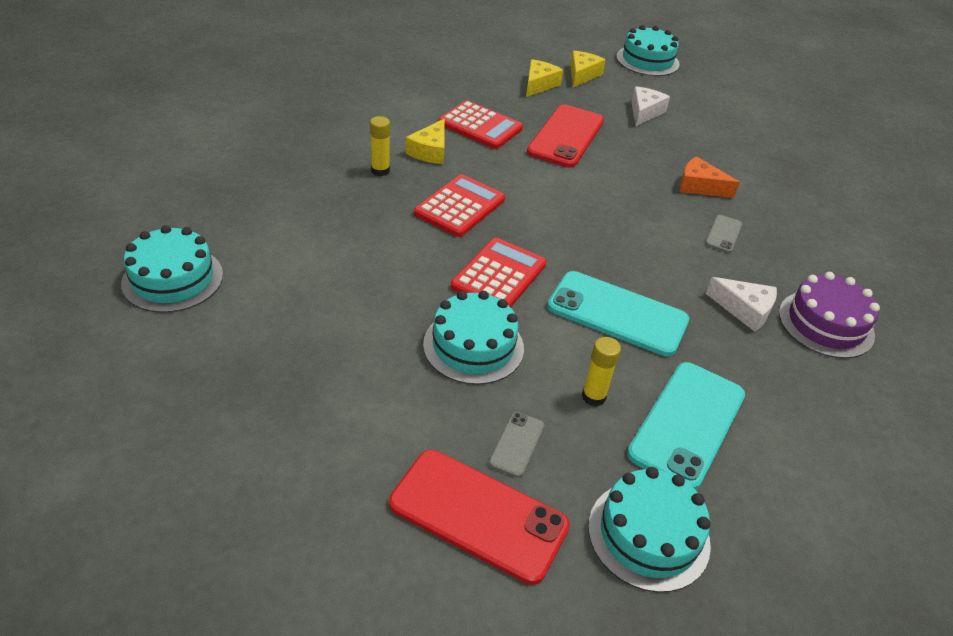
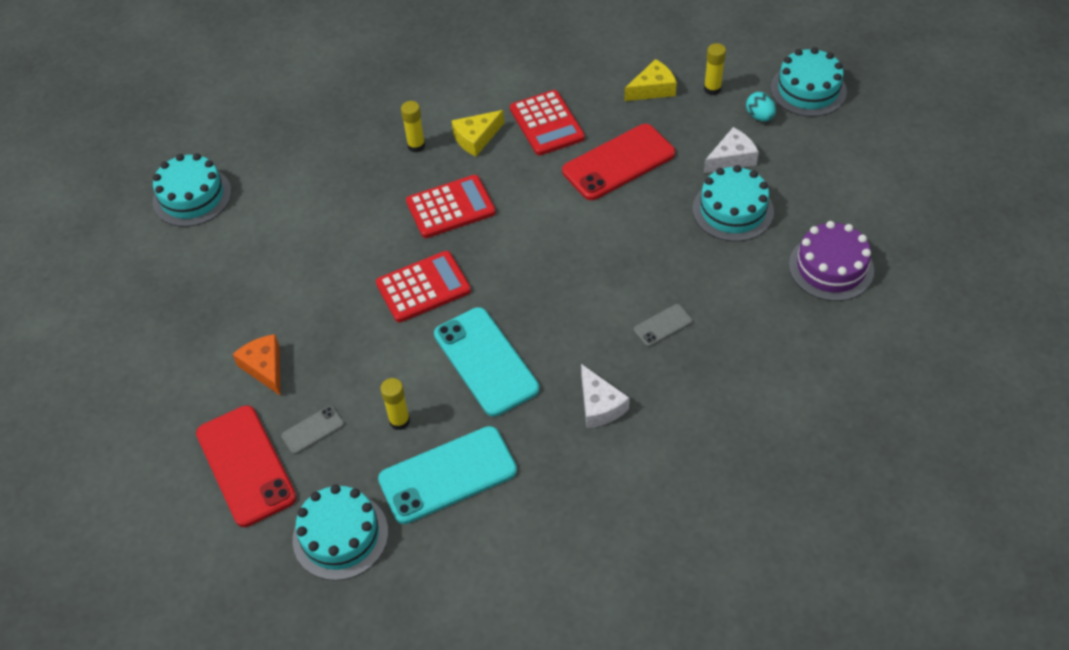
camera: 40 degrees right, 10 degrees up
(473, 346) = (350, 340): turquoise cake -> turquoise cake (733, 210)
(582, 75) = (712, 89): yellow cheese -> yellow glue stick
(634, 83) = (759, 116): none -> turquoise egg
(699, 186) = (695, 266): orange cheese -> orange cheese (265, 367)
(826, 324) = (660, 450): purple cake -> purple cake (831, 267)

